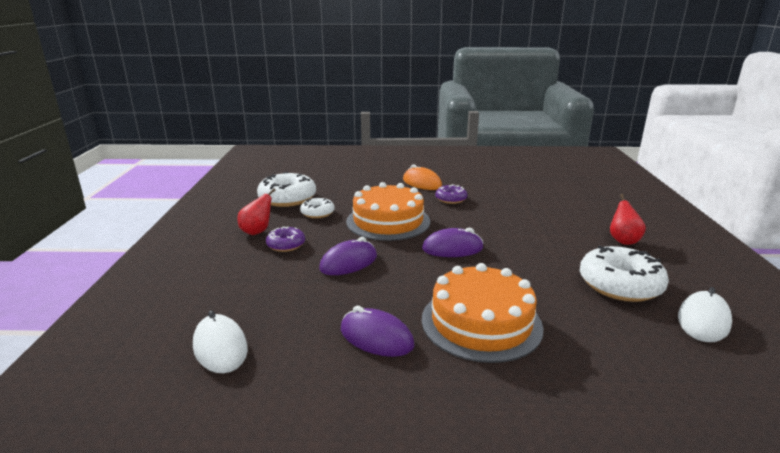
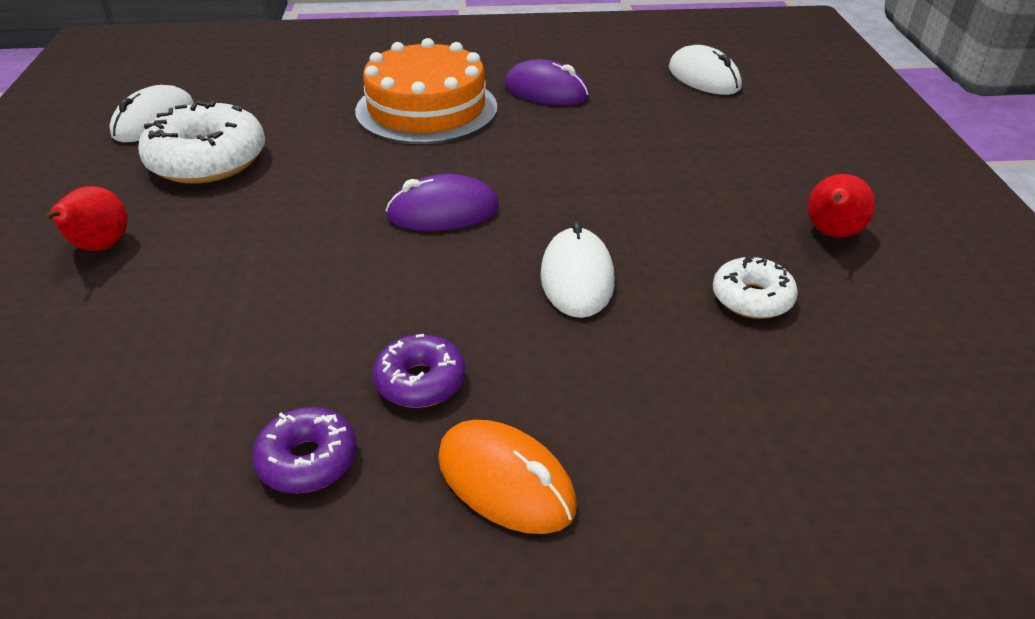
camera: 175 degrees right, 15 degrees up
(286, 245) = (747, 205): purple donut -> purple donut (308, 460)
(287, 198) = (876, 356): white donut -> none
(348, 262) = (617, 176): purple mouse -> none
(388, 221) = (577, 278): orange cake -> white mouse

